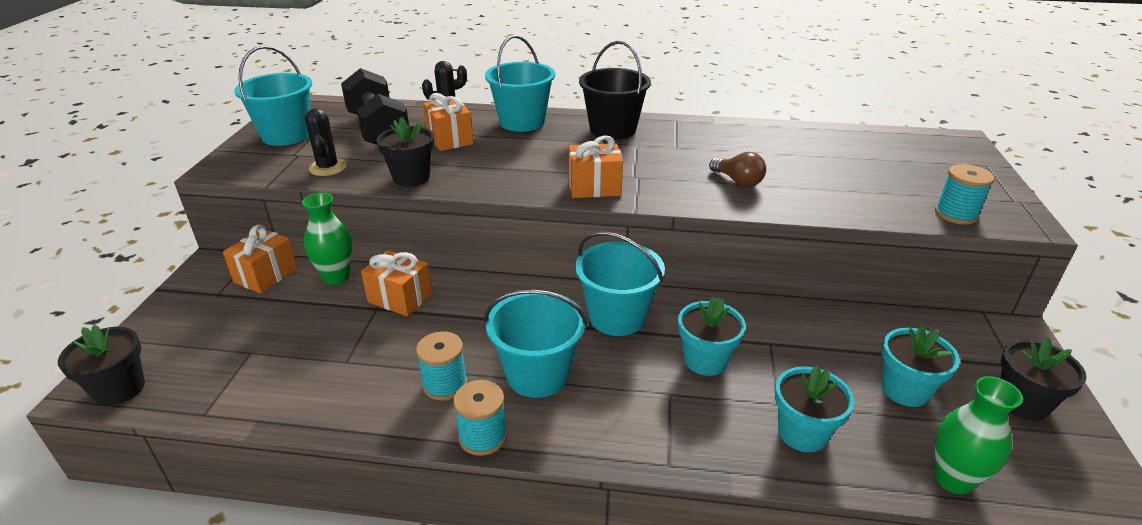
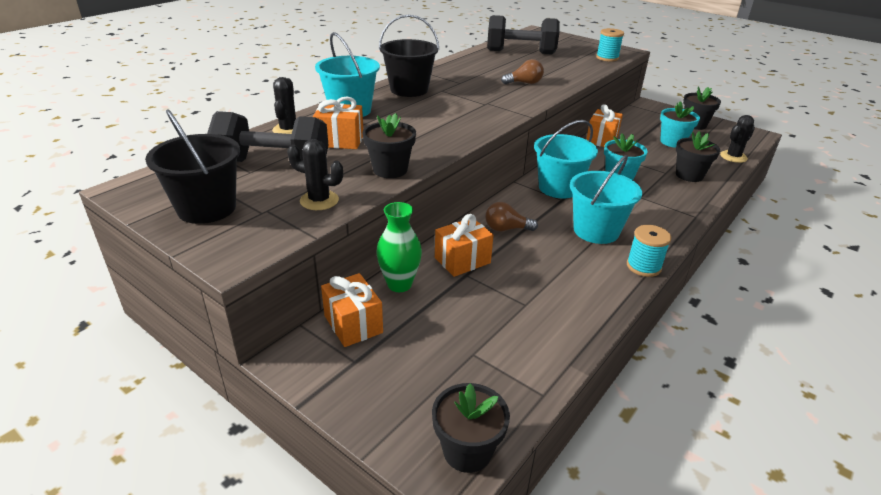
camera: 60 degrees left, 0 degrees up
(286, 135) = (207, 208): turquoise bucket -> black bucket
(445, 384) = (583, 267): turquoise spool -> none
(483, 306) = (506, 229): none -> brown light bulb
(594, 187) = (486, 117): orange gift -> orange gift (601, 140)
(802, 433) = (689, 175): turquoise flower pot -> black flower pot
(847, 151) = (520, 52): none -> black dumbbell
(953, 479) = (733, 157): green vase -> black cactus

